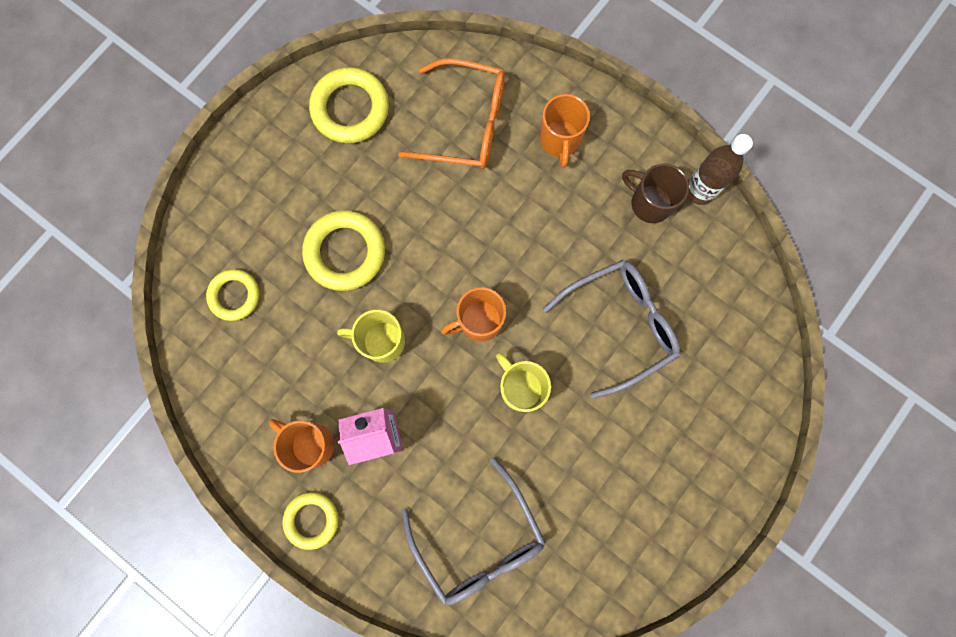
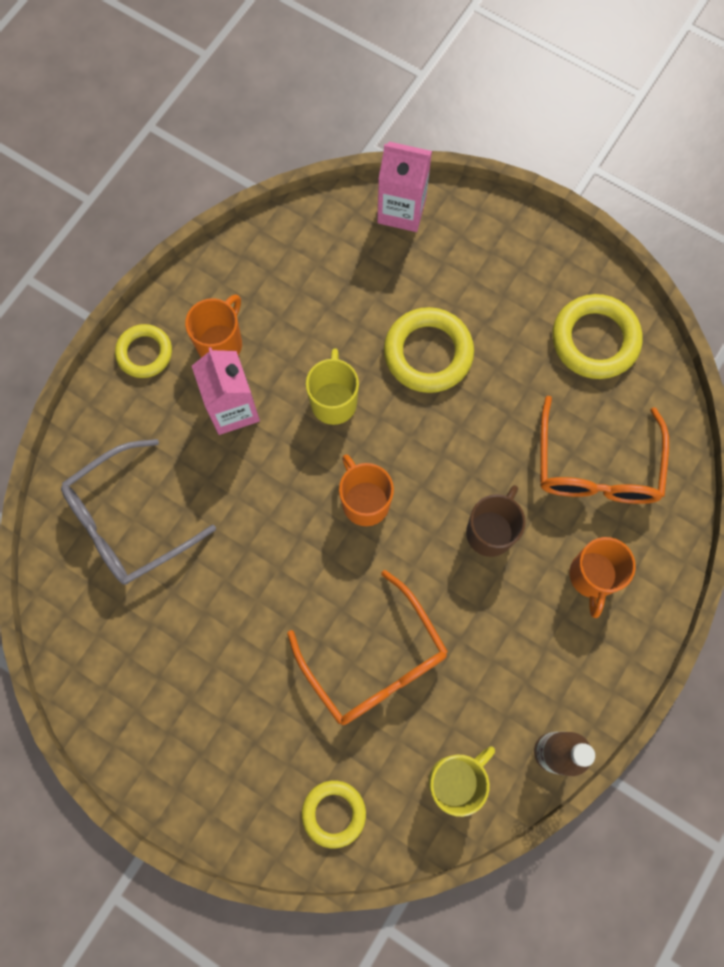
camera: 85 degrees right, 5 degrees down
(197, 262) = (401, 210): none -> pink carton
(234, 296) = (369, 250): yellow ring -> yellow ring (334, 813)
(520, 388) = (293, 553): yellow mug -> yellow mug (455, 780)
(559, 140) = (592, 576): orange mug -> orange mug turned 75 degrees counterclockwise
(620, 325) = (375, 661): grey glasses -> orange glasses
(649, 203) = (528, 690): brown mug -> brown mug (490, 531)

